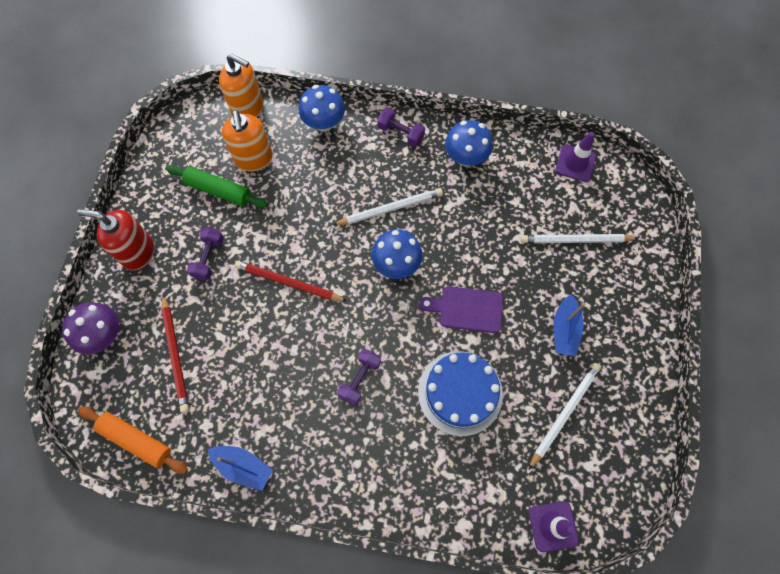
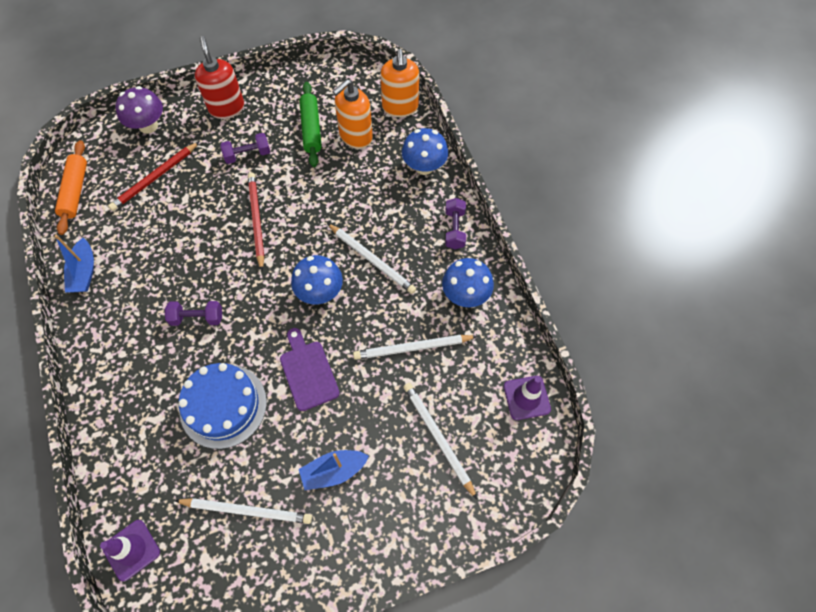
camera: 60 degrees right, 5 degrees down
(490, 219) = (412, 348): none -> white pencil

